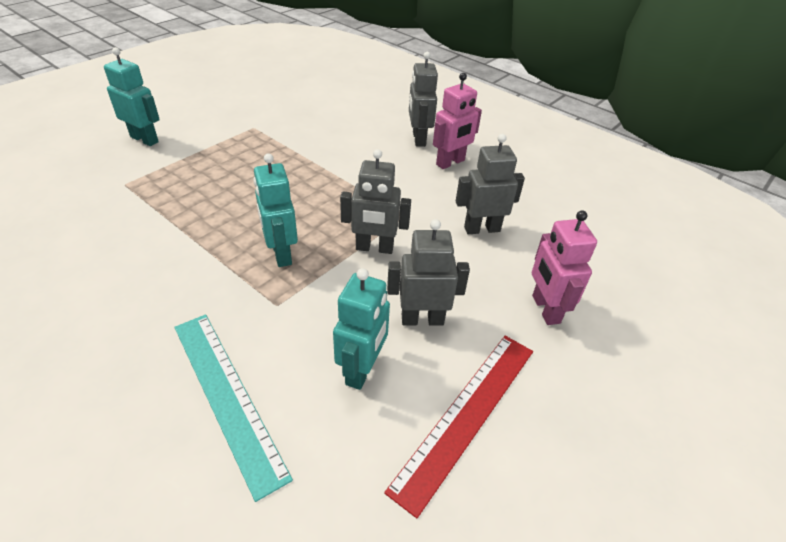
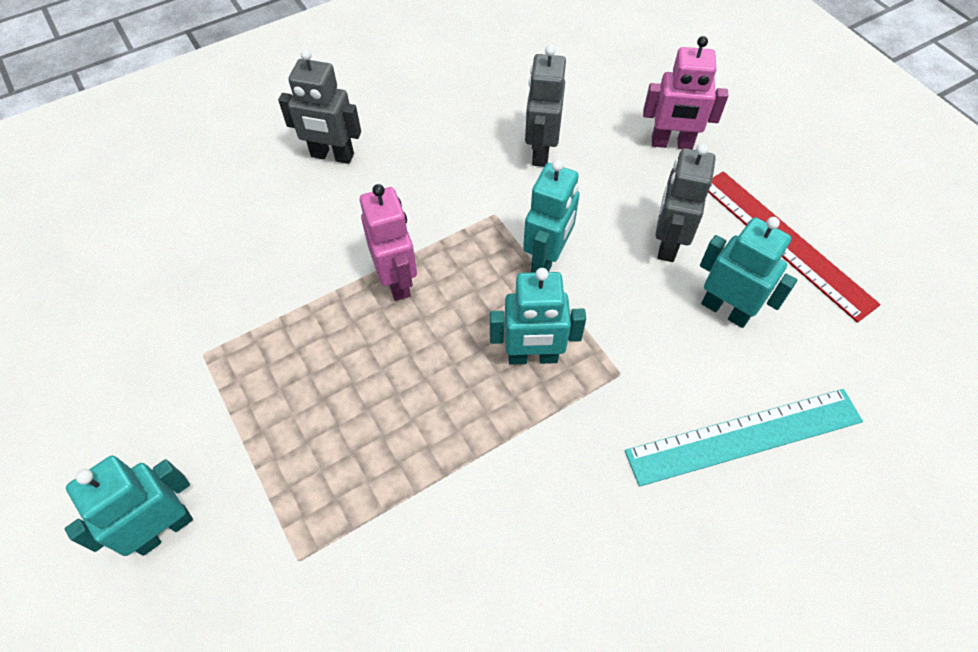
camera: 70 degrees left, 15 degrees up
(374, 248) = (547, 258): grey robot -> turquoise robot
(450, 163) = (401, 139): pink robot -> pink robot (397, 281)

